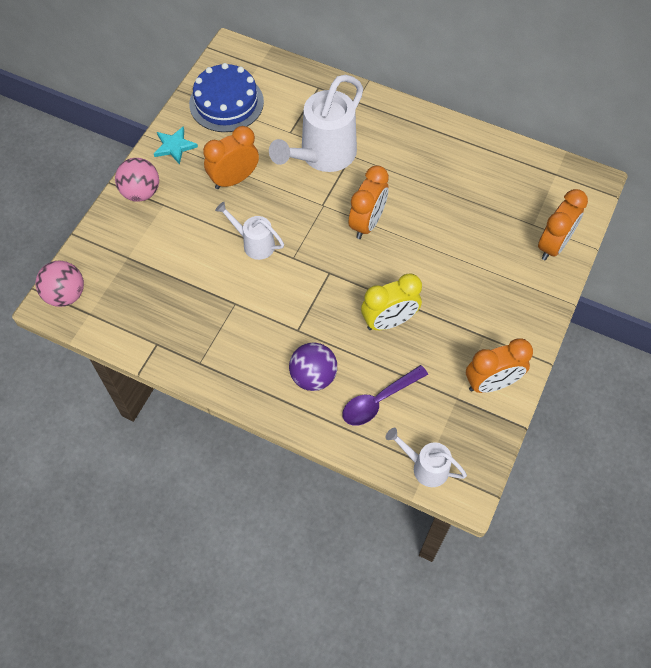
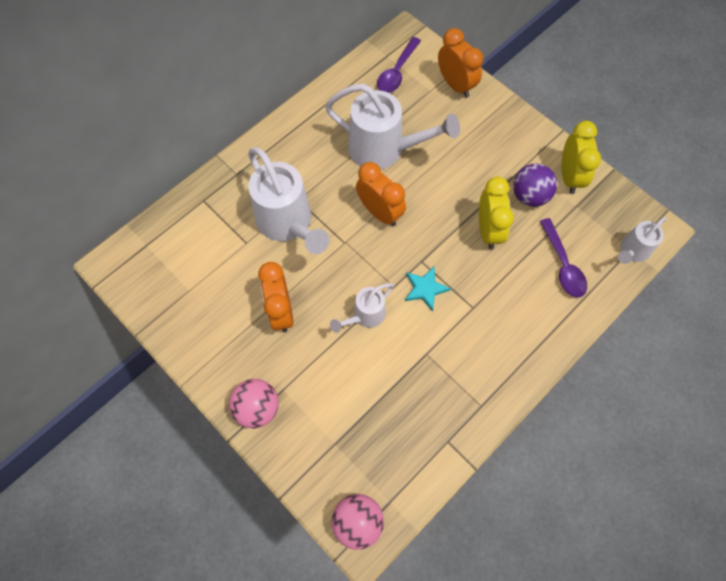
camera: 70 degrees left, 5 degrees up
(174, 146) = (213, 357): turquoise star -> turquoise star (425, 289)
(226, 103) = (180, 290): blue cake -> none
(313, 376) = (524, 309): purple ball -> purple ball (529, 196)
(439, 205) = (384, 149): none -> white watering can
(491, 383) = (569, 176): orange clock -> yellow clock
(540, 189) = (397, 72): none -> purple spoon

